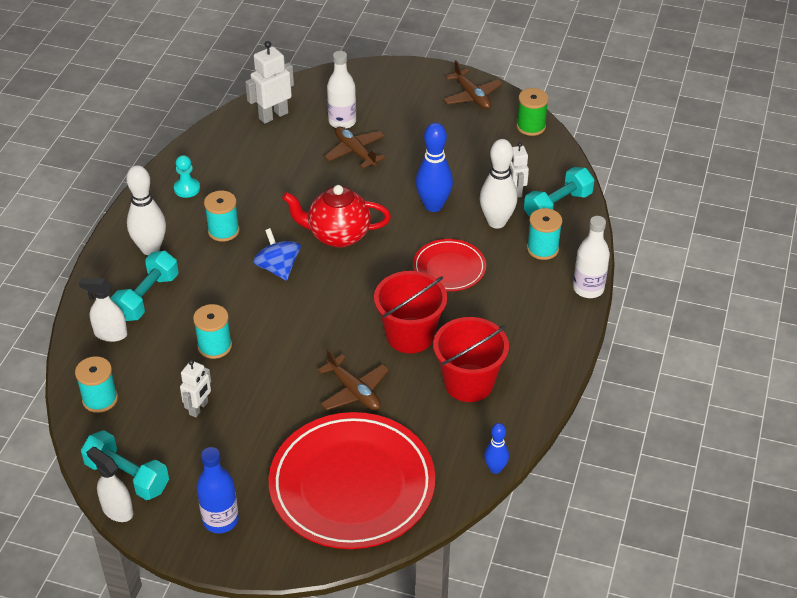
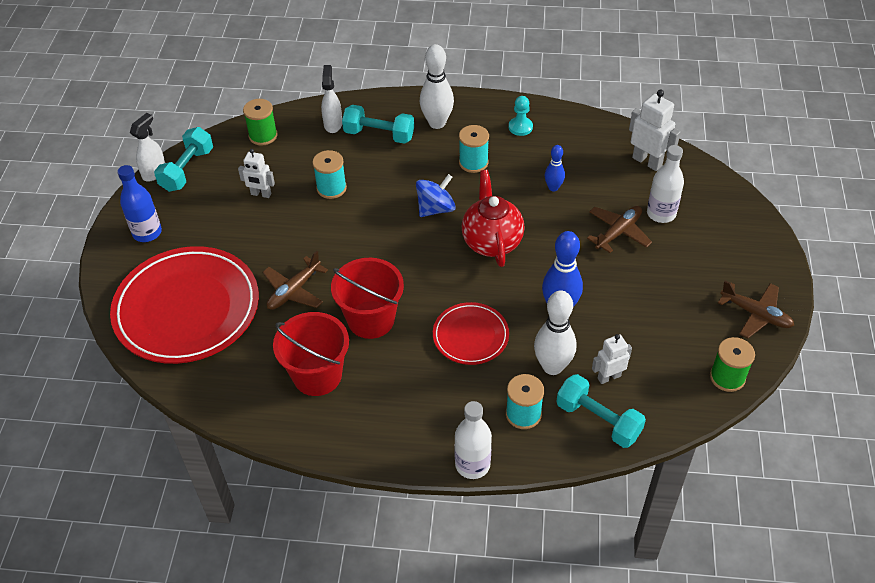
camera: 80 degrees right, 5 degrees up
(100, 399) = (263, 136): turquoise spool -> green spool
(472, 96) = (756, 314): brown plane -> brown plane turned 105 degrees counterclockwise
(495, 468) = (213, 412): blue bowling pin -> blue bowling pin (553, 188)

